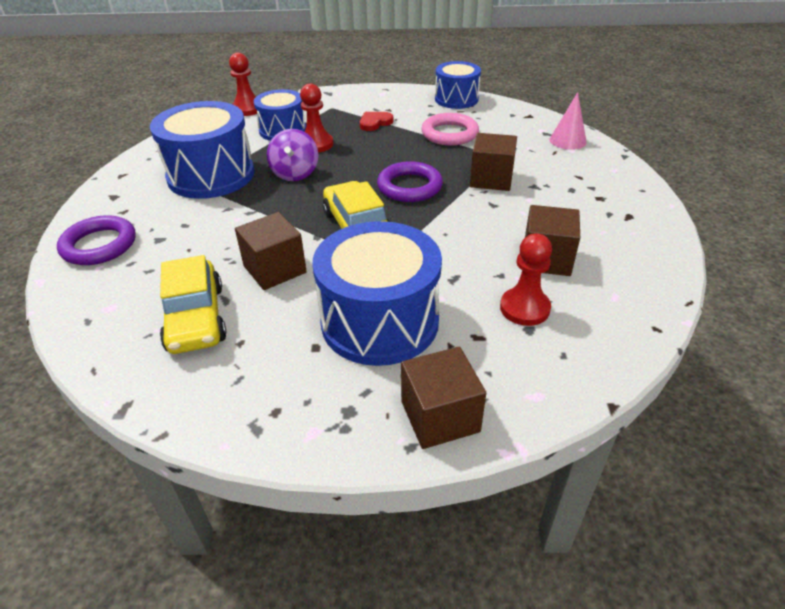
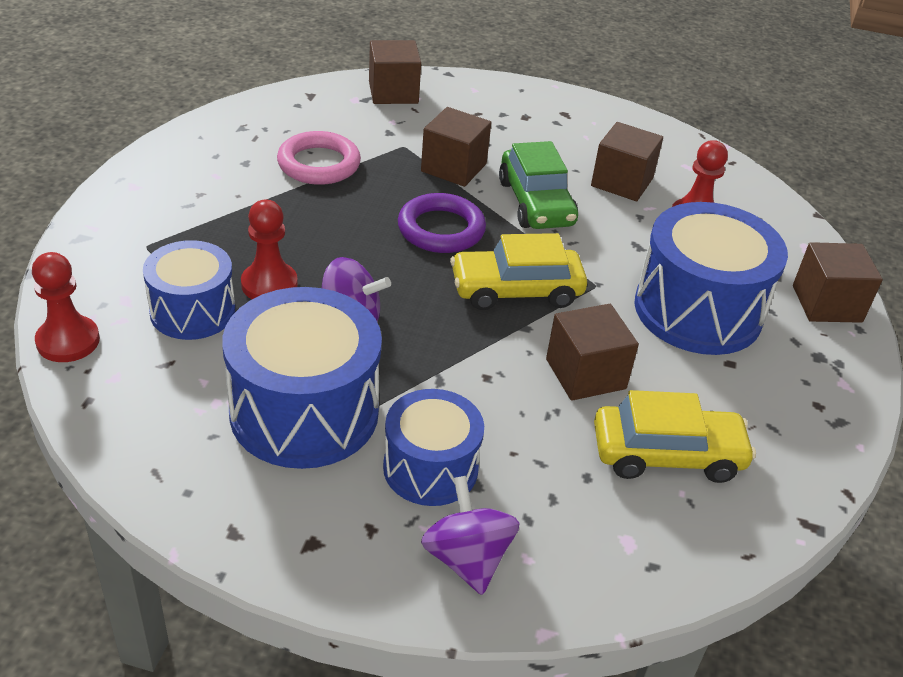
camera: 80 degrees left, 0 degrees up
(99, 245) = (467, 558): purple ring -> purple spinning top
(375, 123) = (237, 216): red heart -> none
(456, 99) = (215, 130): blue drum -> blue drum (430, 468)
(475, 220) = (536, 203): none -> green car
(567, 140) = (393, 92): pink cone -> brown cube

